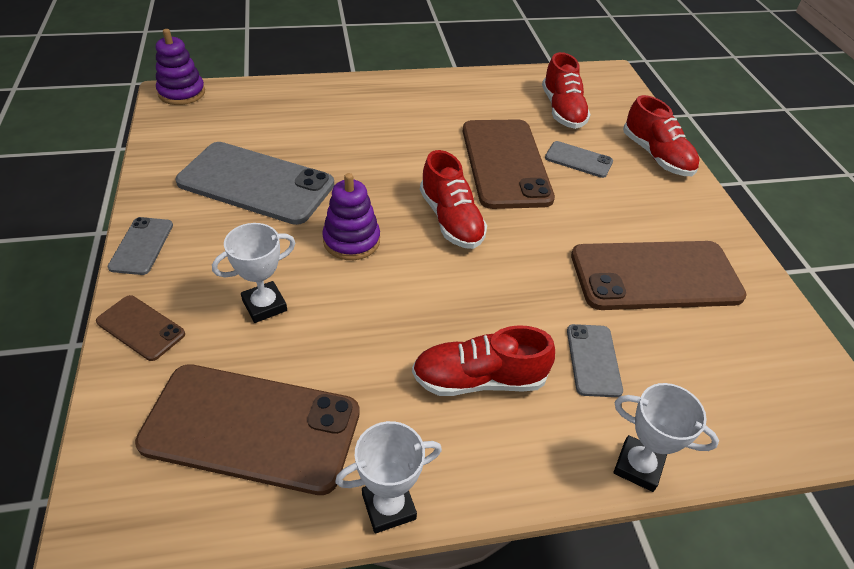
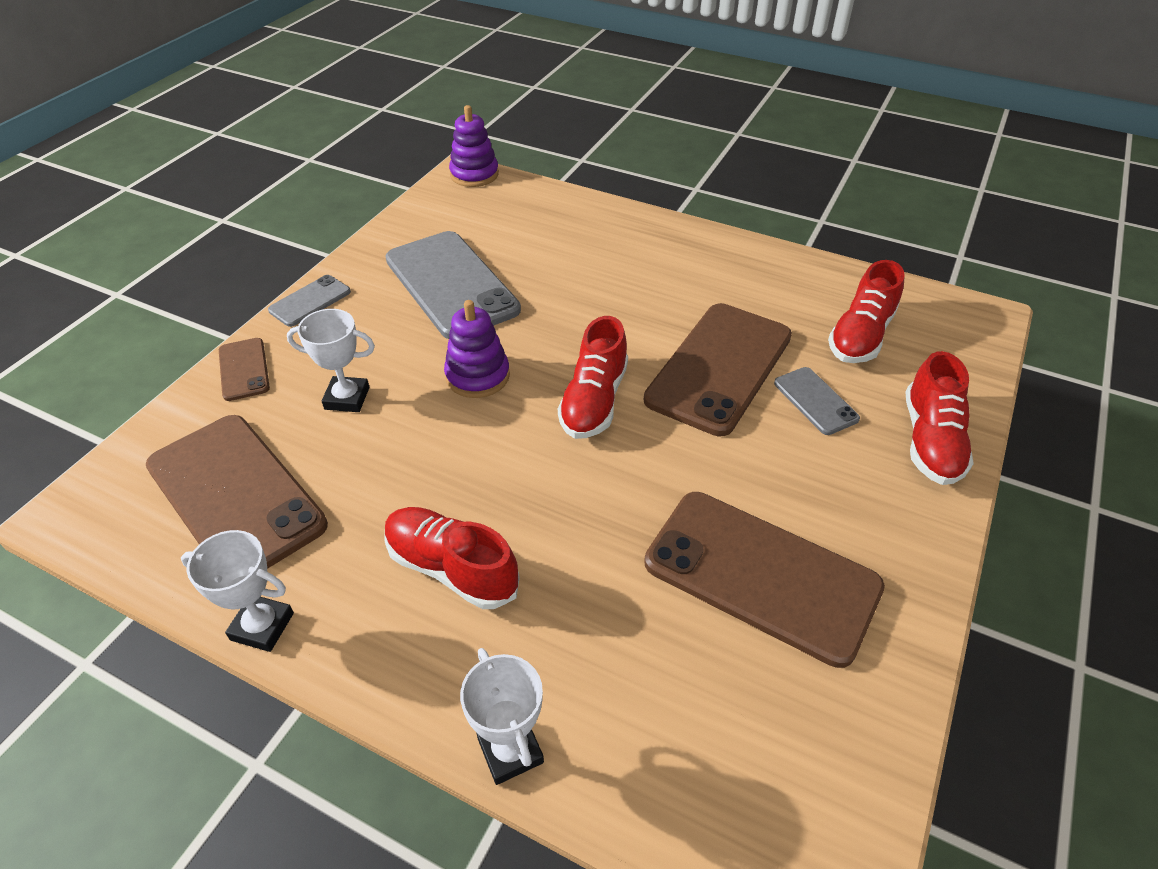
camera: 40 degrees right, 0 degrees up
(593, 360) = (584, 620): grey phone -> none

